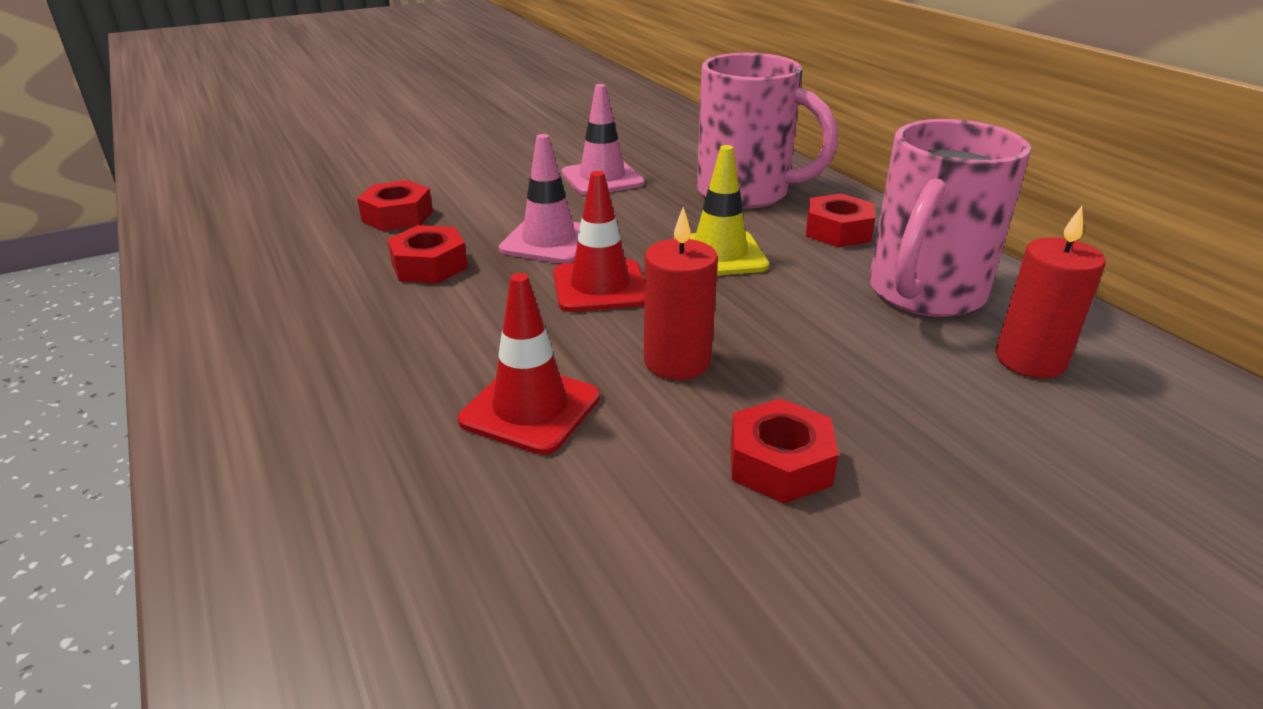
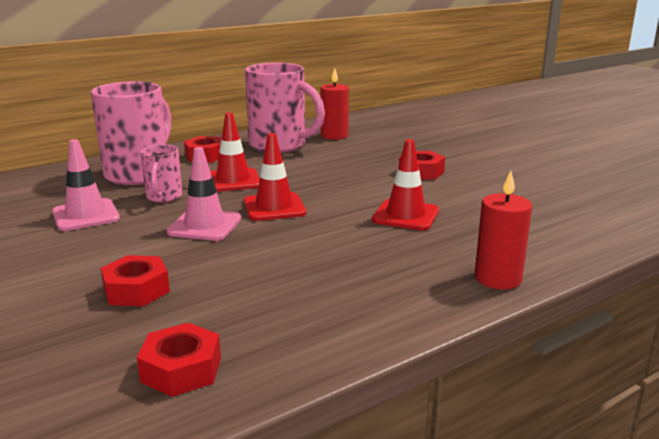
camera: 95 degrees left, 10 degrees down
(429, 265) = (241, 262): red nut -> red nut (181, 369)
(654, 213) = (164, 197): none -> pink mug
(677, 361) = (352, 188): red candle -> red candle (498, 278)
(719, 255) = (233, 180): yellow traffic cone -> red traffic cone

